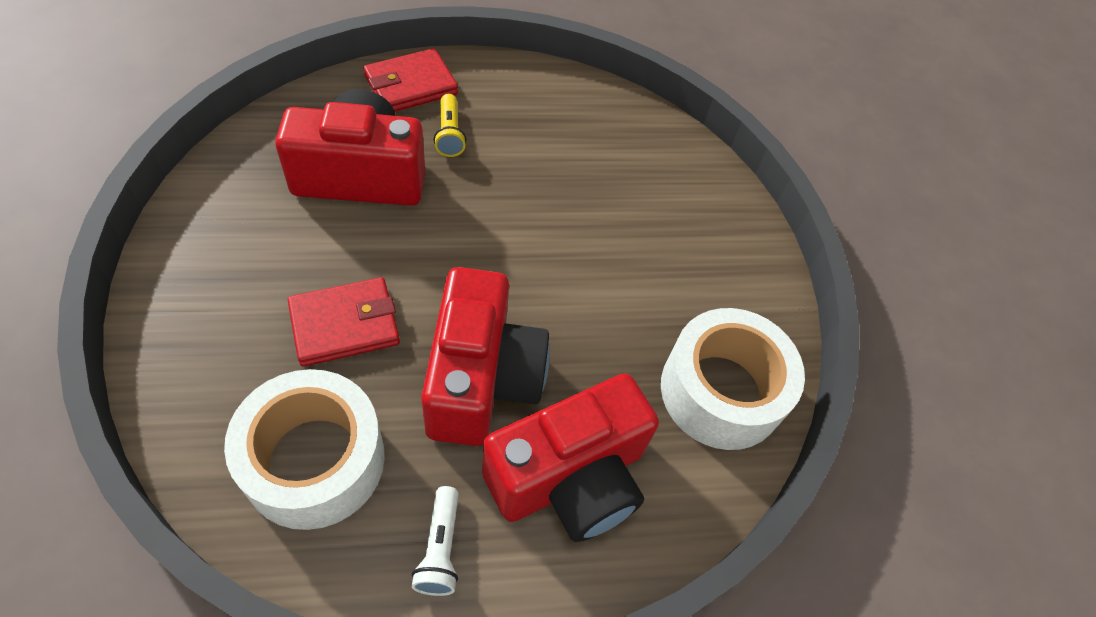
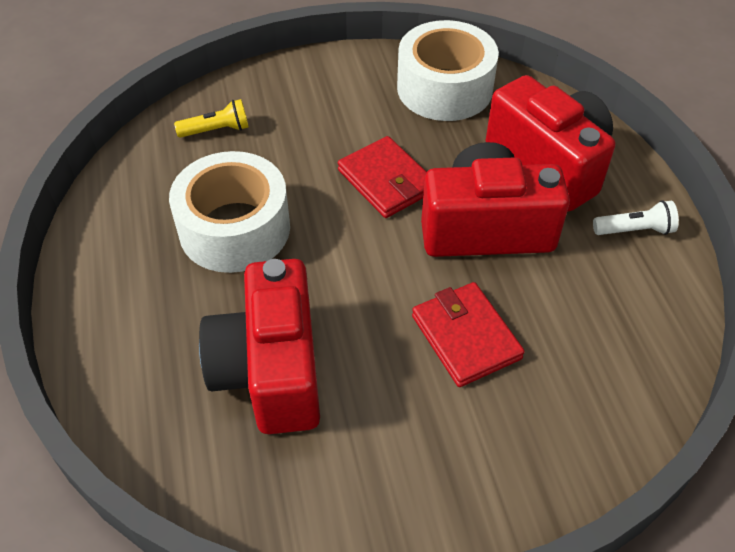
camera: 90 degrees left, 5 degrees down
(314, 460) = (604, 325): white tape -> white tape (234, 228)
(411, 85) = (113, 354): red wallet -> red wallet (386, 181)
(449, 134) = (193, 301): yellow flashlight -> yellow flashlight (216, 130)

